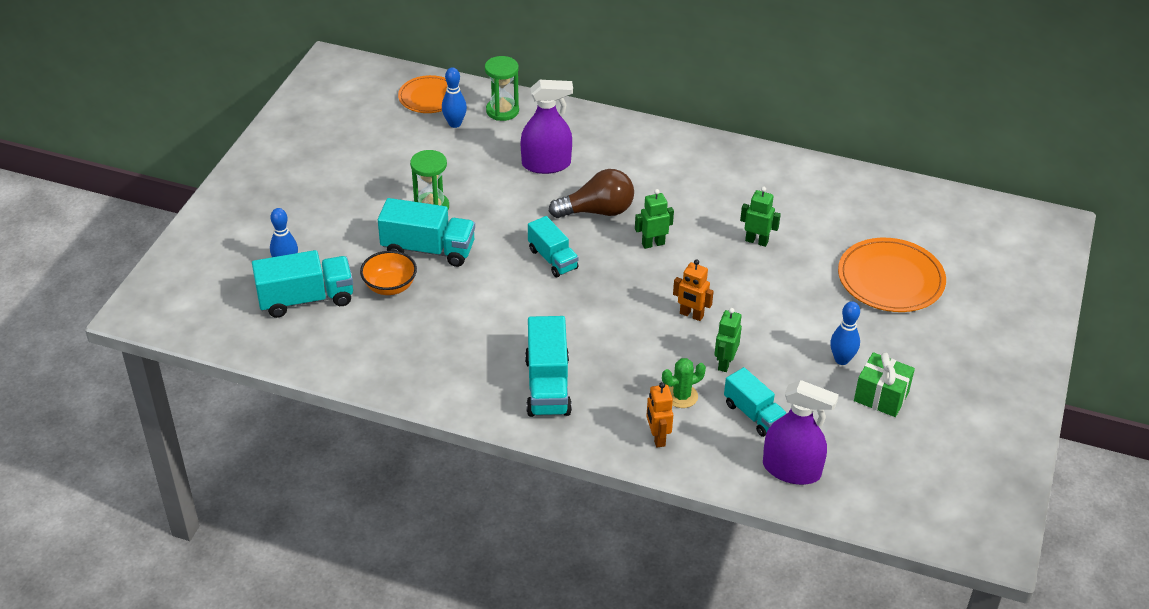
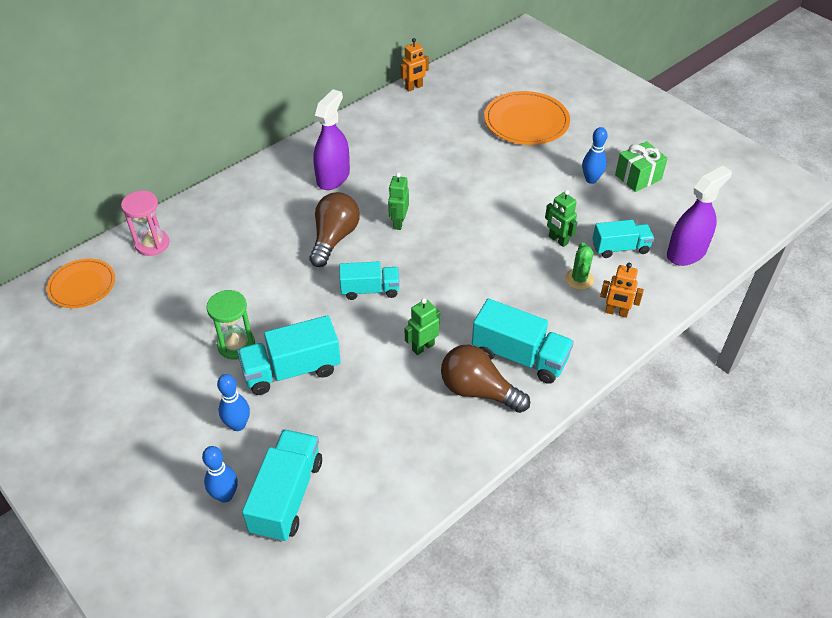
camera: 60 degrees left, 5 degrees up
(390, 286) = (319, 419): orange bowl -> none
(428, 249) = (291, 370): turquoise truck -> turquoise truck turned 150 degrees counterclockwise
(455, 124) = (138, 282): blue bowling pin -> blue bowling pin (238, 425)
(487, 372) = (478, 391): none -> brown light bulb
(502, 111) = (152, 244): green hourglass -> pink hourglass
(546, 164) = (248, 245): purple spray bottle -> purple spray bottle (333, 177)
(691, 315) = (494, 236): orange robot -> orange robot (414, 87)
(756, 241) = (439, 167): green robot -> green robot (423, 347)

